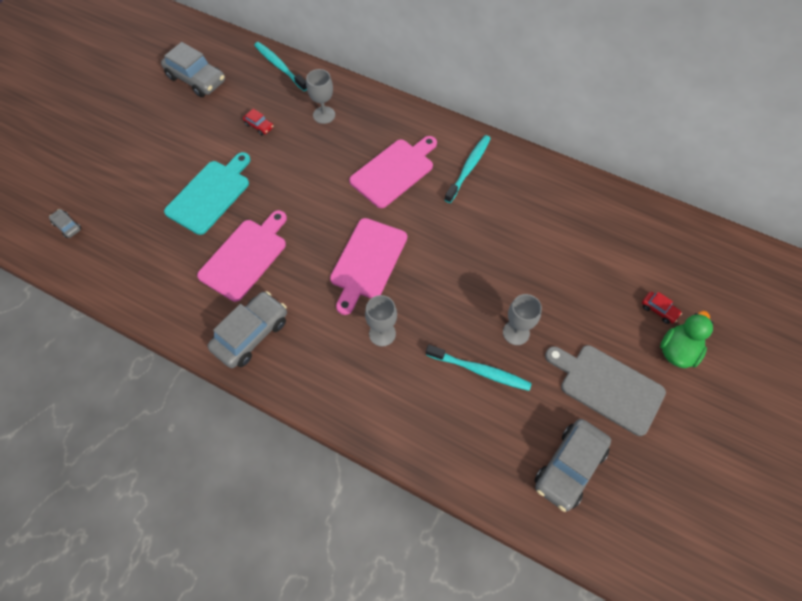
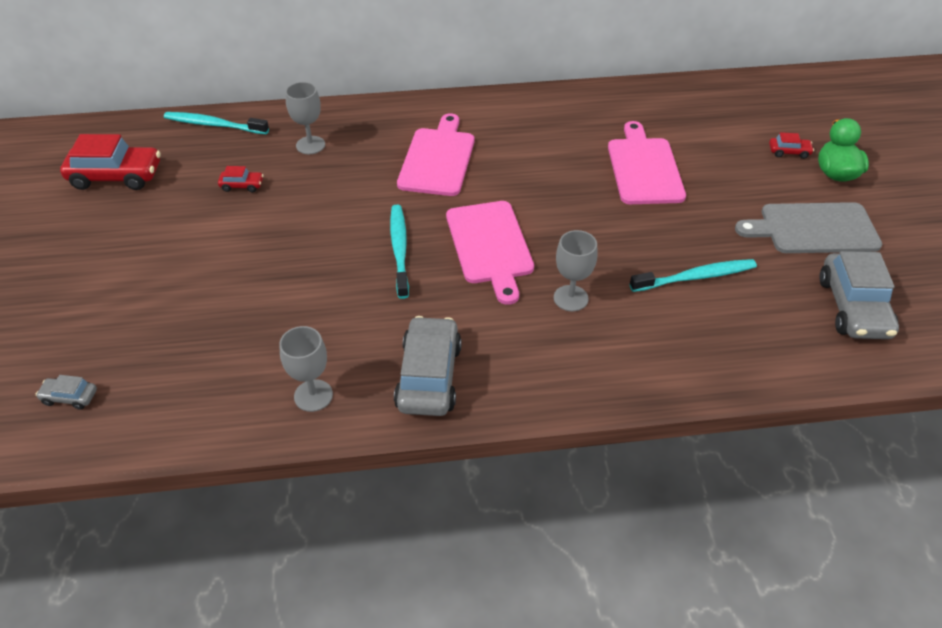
camera: 35 degrees left, 15 degrees down
(196, 79) = (116, 176): grey car -> red car
(210, 194) = (243, 273): turquoise cutting board -> none
(245, 256) = (347, 309): pink cutting board -> pink cutting board (644, 168)
(468, 168) = (510, 125): turquoise toothbrush -> turquoise toothbrush (399, 250)
(516, 332) = (693, 230): grey goblet -> grey goblet (313, 395)

